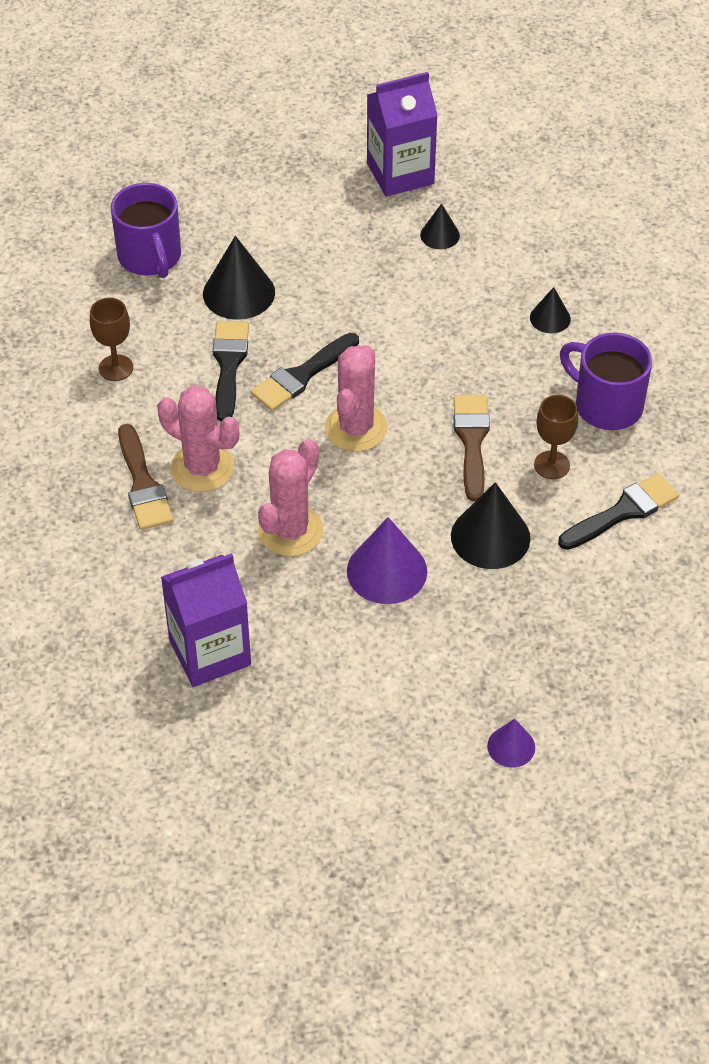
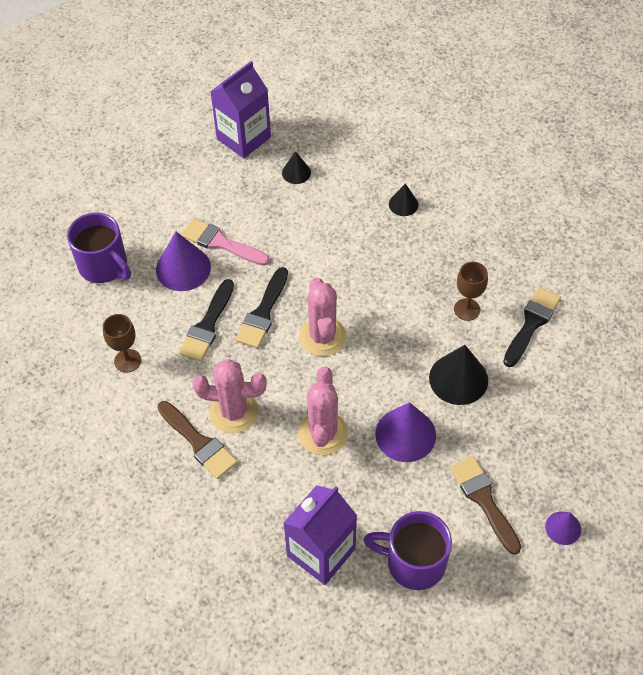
camera: 25 degrees left, 5 degrees up
(229, 365) = (207, 325): black brush -> black brush turned 135 degrees counterclockwise
(239, 293) = (183, 268): black cone -> purple cone
(300, 281) = (221, 243): none -> pink brush
(472, 441) = (405, 313): brown brush -> brown brush (484, 500)
(606, 405) = (476, 252): purple mug -> purple mug (413, 562)

